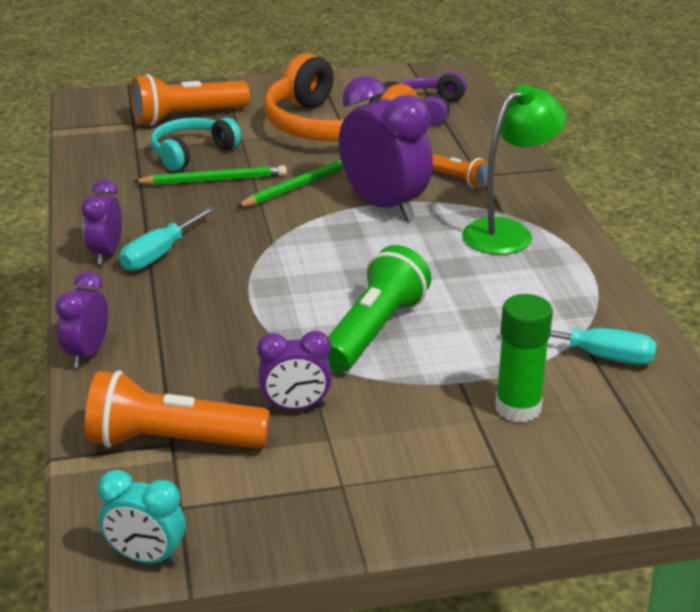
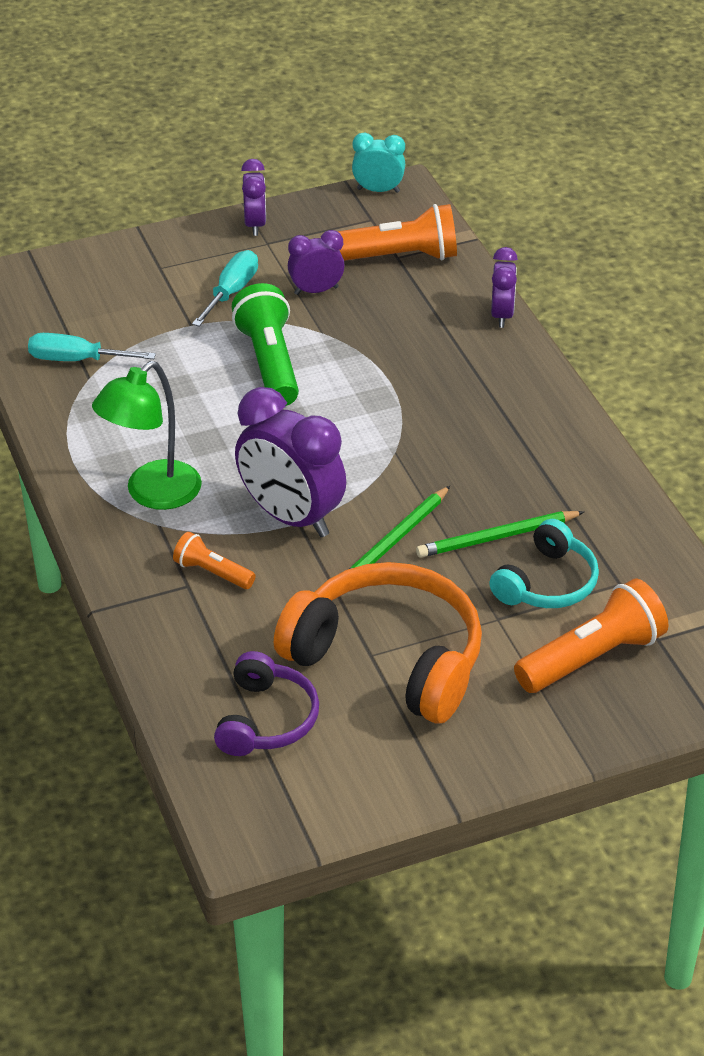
camera: 170 degrees right, 10 degrees up
(106, 254) = (552, 418): purple clock -> purple clock (255, 224)
(159, 254) = (500, 424): turquoise screwdriver -> turquoise screwdriver (231, 292)
(374, 331) = (269, 362): green flashlight -> green flashlight turned 150 degrees clockwise
(518, 408) = (144, 308): green glue stick -> none

